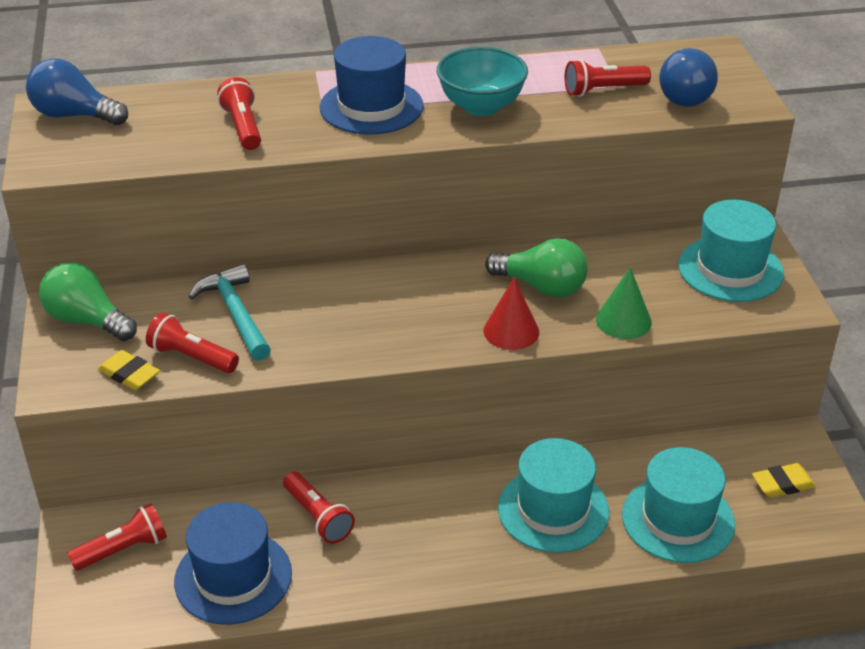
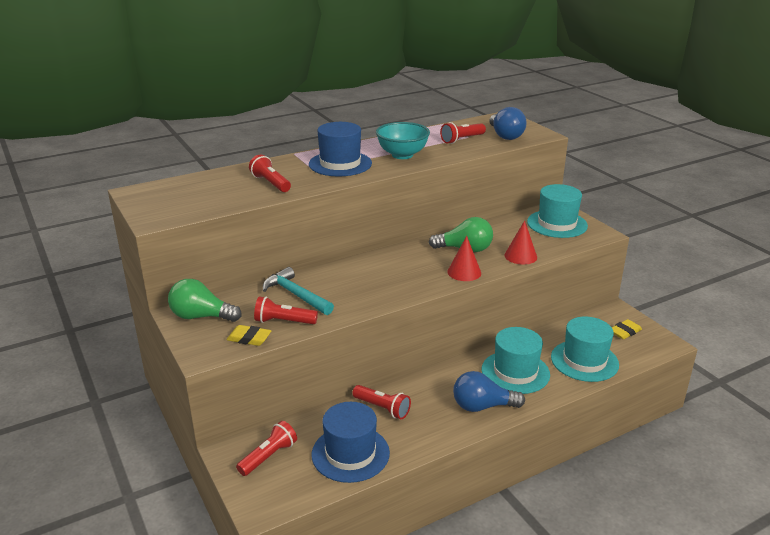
camera: 20 degrees left, 10 degrees down
(74, 115) = (157, 193): blue light bulb -> blue light bulb (482, 406)
(623, 321) = (520, 256): green cone -> red cone

